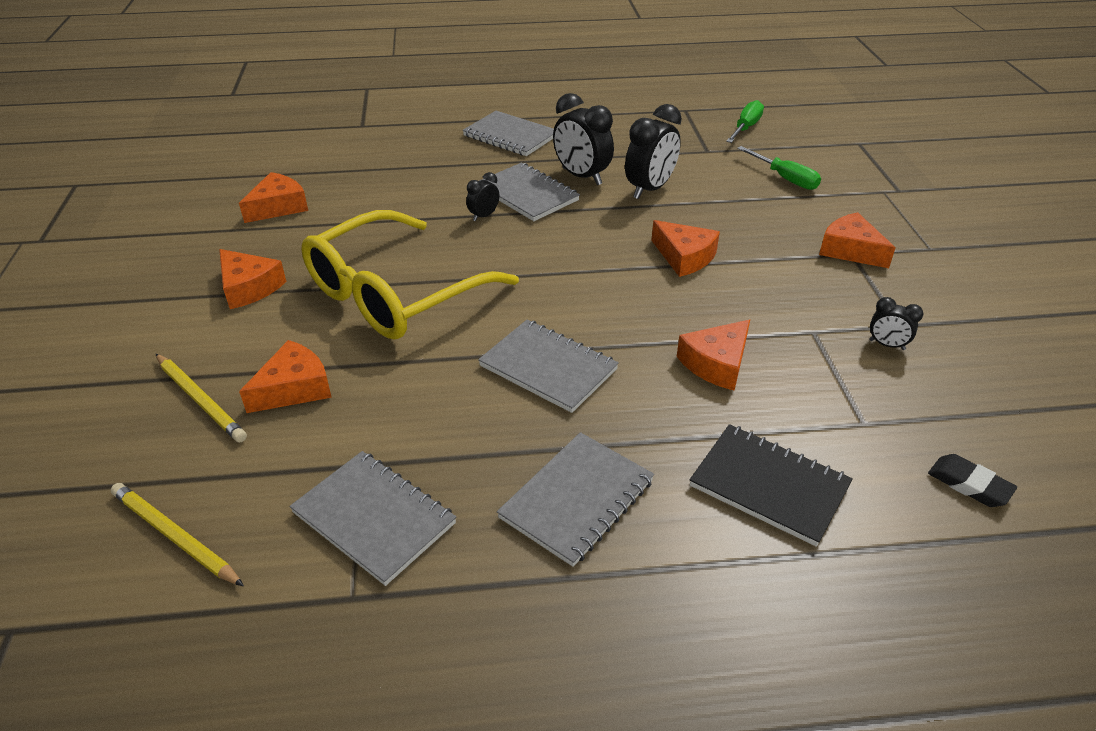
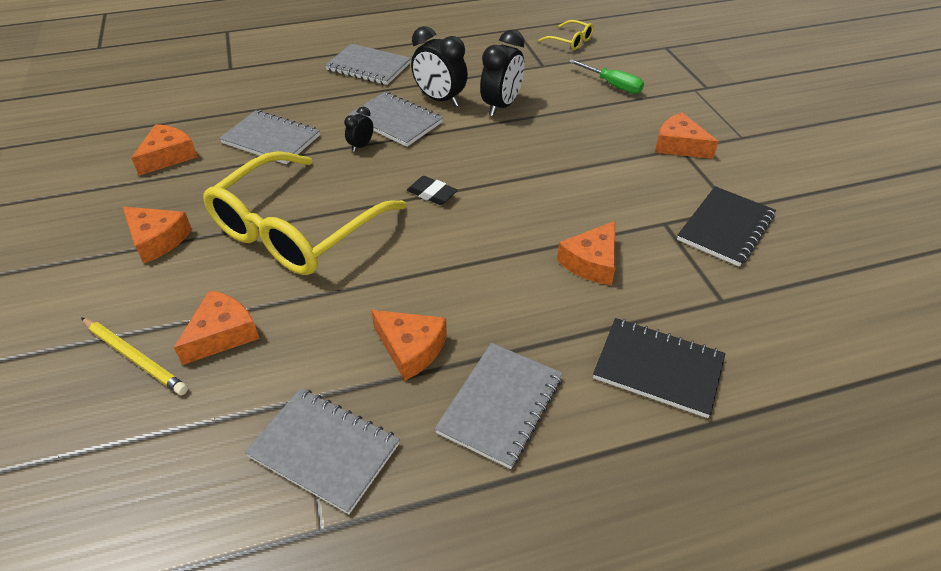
camera: 10 degrees left, 5 degrees up
(175, 536) = (140, 497): yellow pencil -> none
(548, 367) = (449, 284): grey notebook -> grey notebook (271, 139)
(684, 257) = (544, 166): orange cheese -> orange cheese (411, 348)
(745, 128) = (570, 41): green screwdriver -> yellow glasses
(886, 345) = (725, 228): black clock -> black notebook
(969, 484) = (815, 344): black eraser -> black eraser (432, 194)

